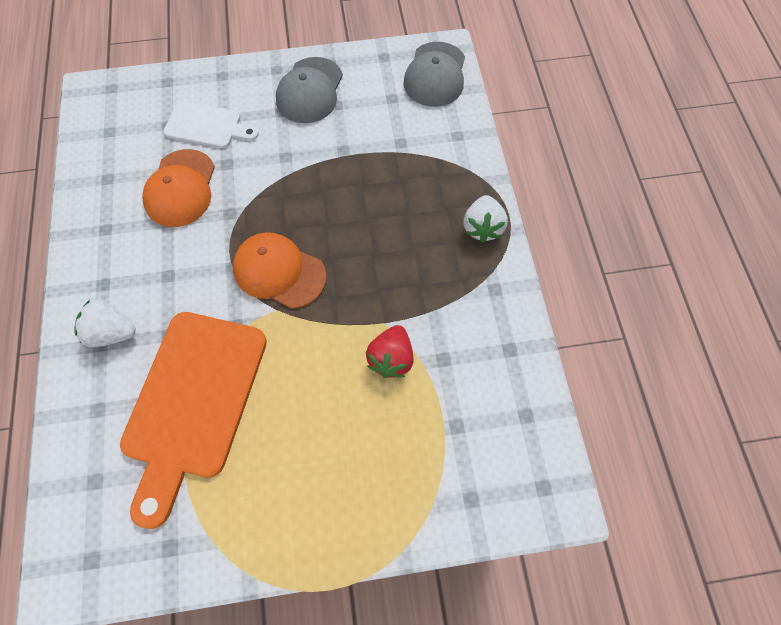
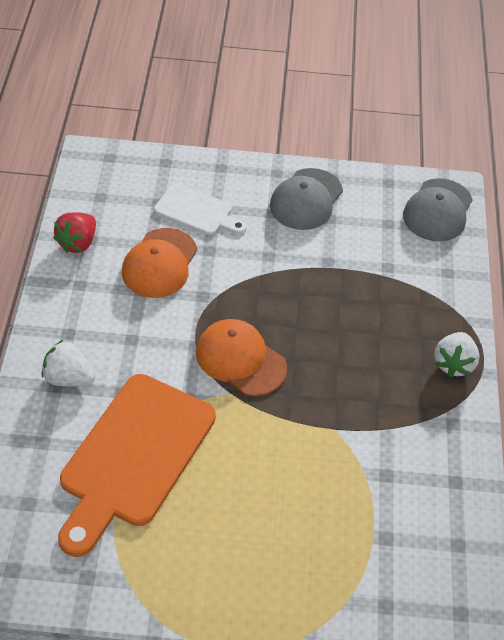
camera: 10 degrees right, 15 degrees down
(391, 358) = (334, 462): red strawberry -> red strawberry (78, 243)

